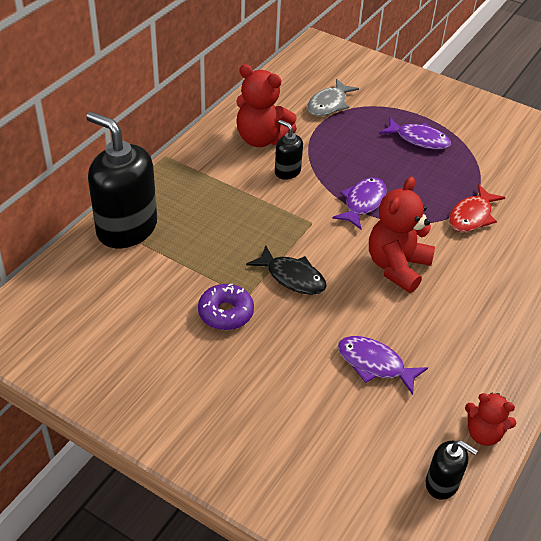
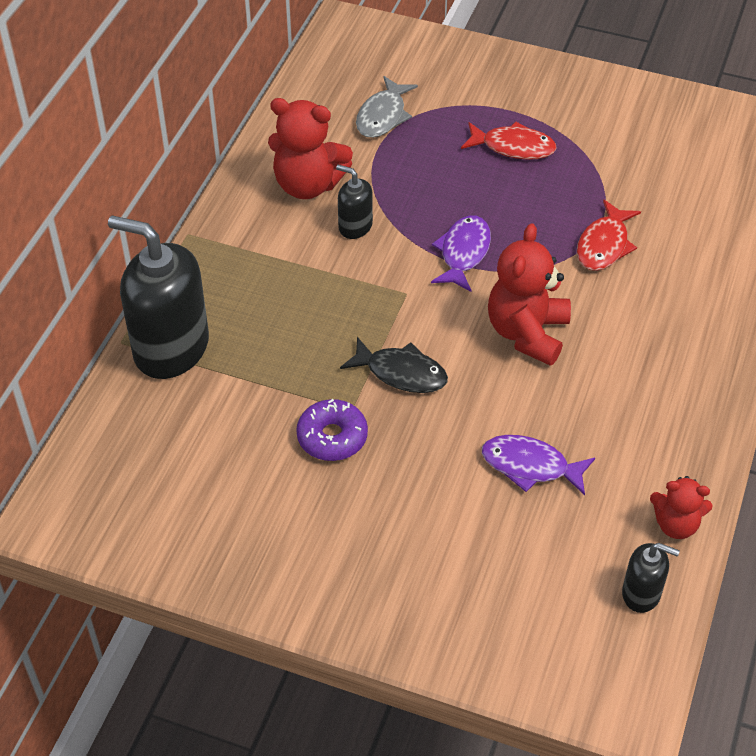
camera: 10 degrees left, 5 degrees up
(419, 139) = (513, 147): purple fish -> red fish

